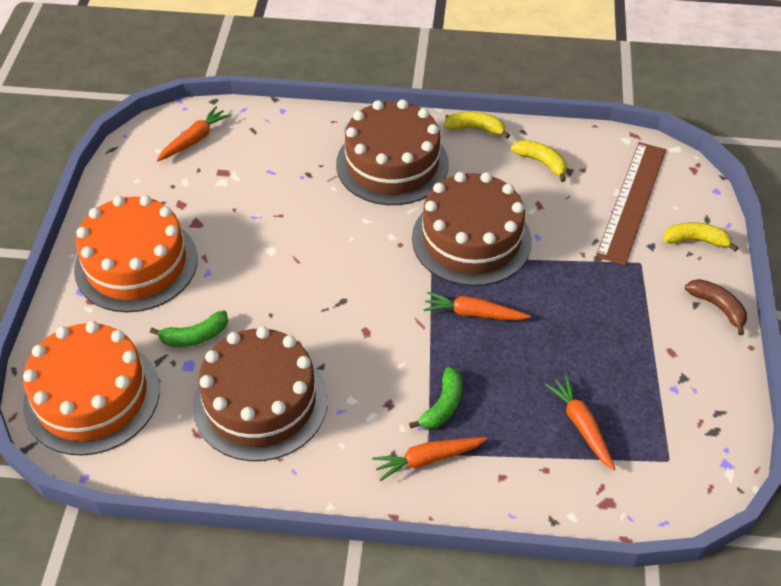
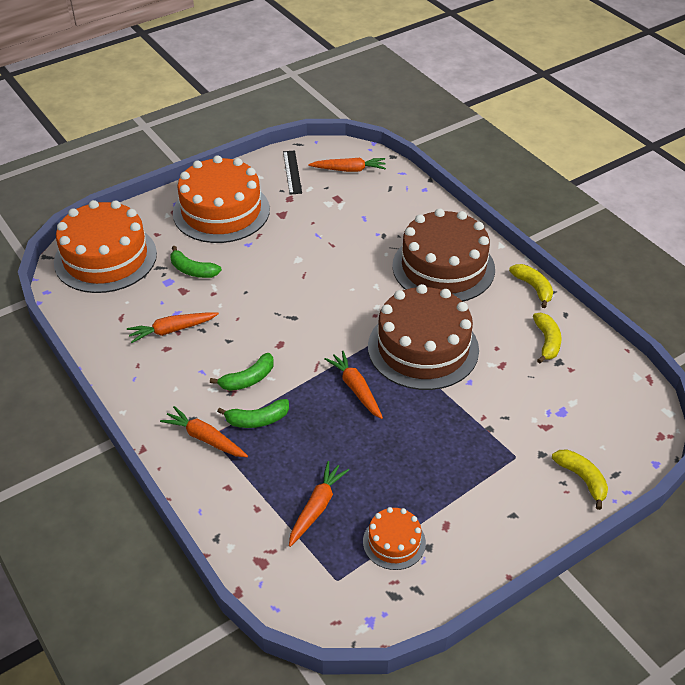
camera: 50 degrees right, 5 degrees down
(146, 179) = (292, 172): none -> black ruler
(260, 402) = (172, 330): brown cake -> orange carrot
(386, 382) = (248, 379): none -> green banana
(631, 201) = (574, 416): brown ruler -> none
(661, 396) = (394, 542): none -> orange cake
(717, 307) = (526, 531): brown banana -> none

